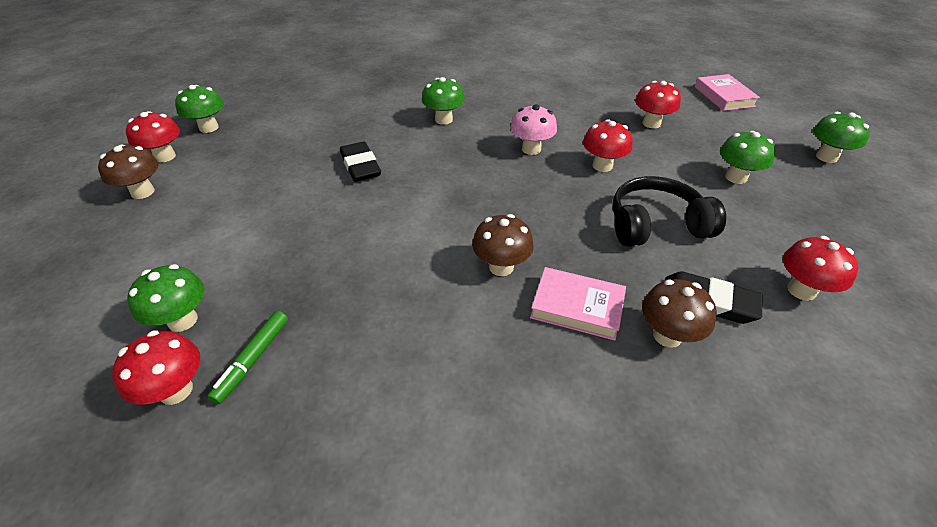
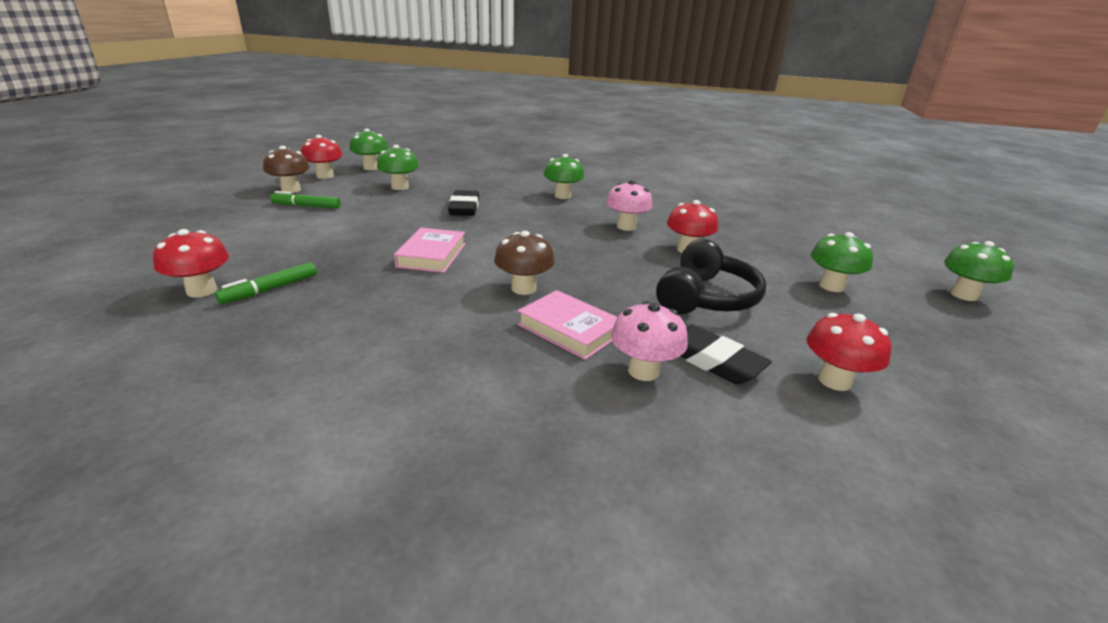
camera: 20 degrees right, 15 degrees down
(182, 320) = (246, 257): green mushroom -> green mushroom (400, 187)
(184, 214) = (306, 206): none -> green marker
(651, 123) = (768, 234): red mushroom -> none
(655, 225) = (706, 298): black headphones -> black headphones turned 105 degrees clockwise
(667, 335) = (643, 371): brown mushroom -> pink mushroom
(724, 96) = (871, 231): pink book -> pink book (432, 255)

